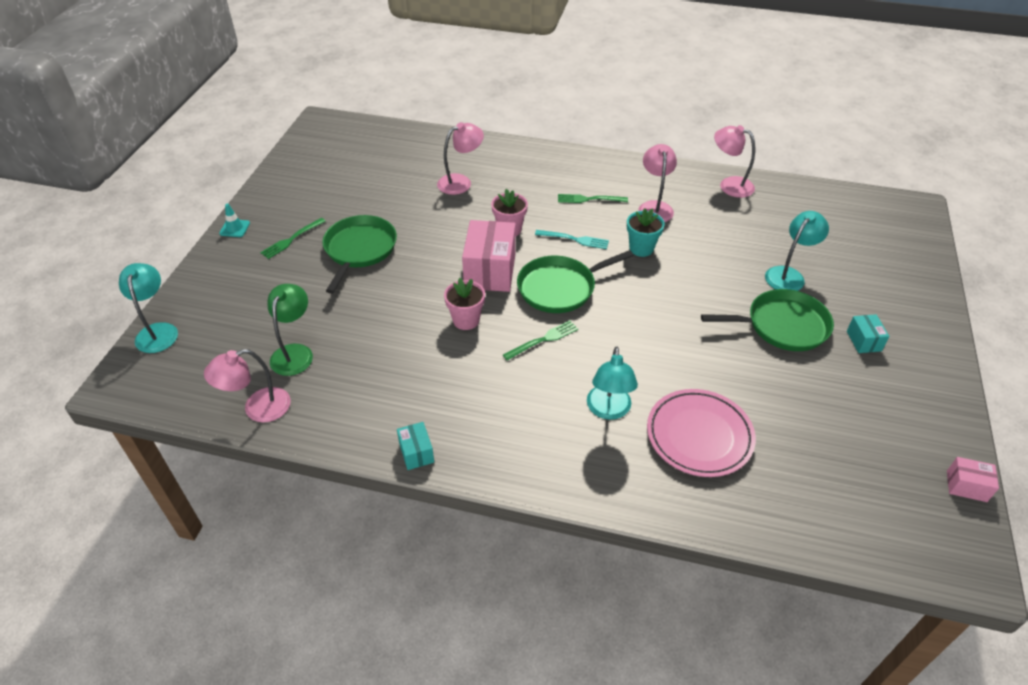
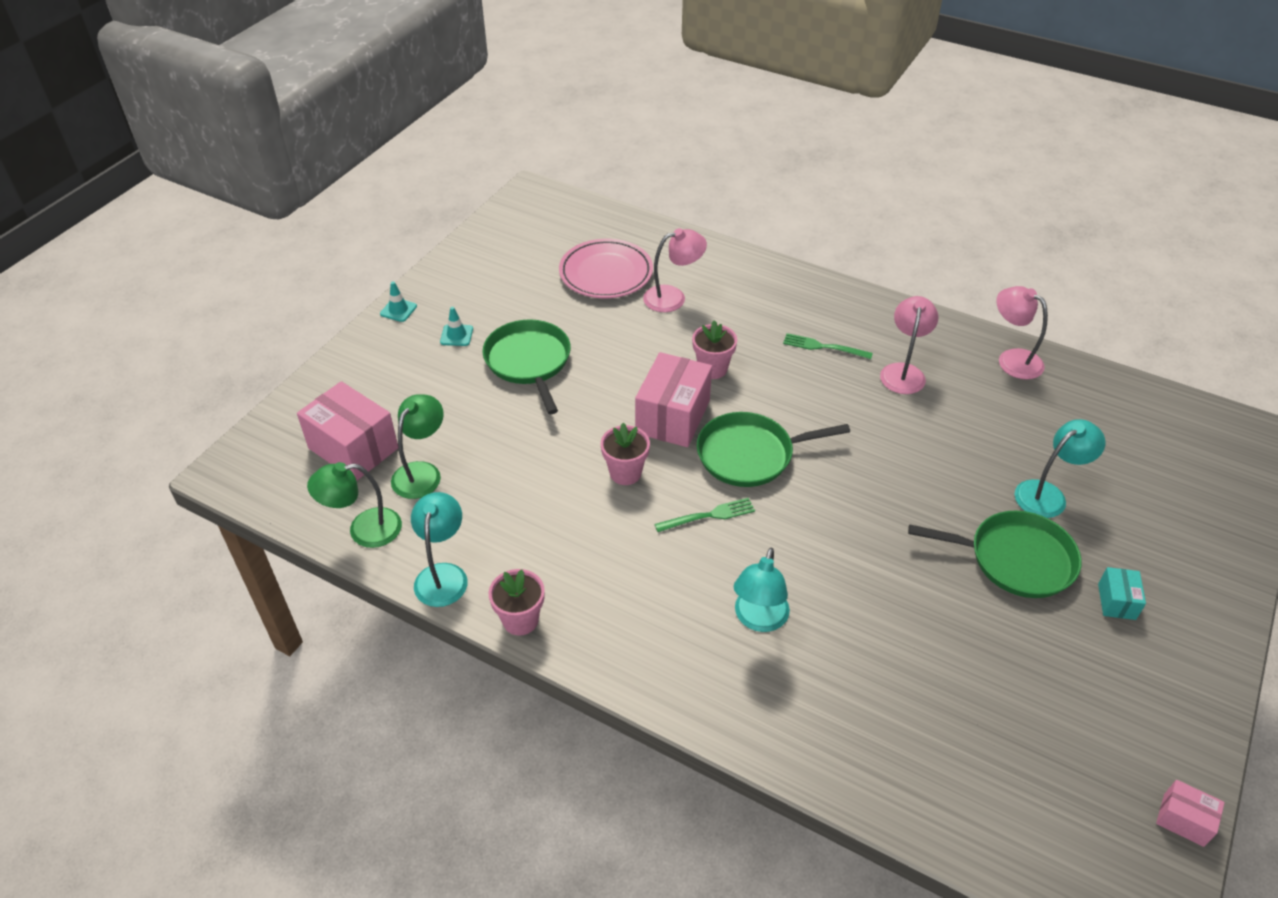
camera: 15 degrees right, 0 degrees up
(157, 331) = (284, 417): turquoise lamp -> turquoise lamp (443, 575)
(228, 344) = (353, 448): none -> pink box
(258, 409) = (364, 530): pink lamp -> green lamp
(291, 240) = (456, 335): green fork -> turquoise traffic cone
(359, 250) = (529, 362): green pan -> green pan turned 45 degrees counterclockwise
(416, 452) = (520, 620): turquoise box -> pink flower pot
(575, 239) = (788, 396): turquoise fork -> none
(641, 248) = (867, 423): turquoise flower pot -> none
(699, 436) = (858, 676): pink plate -> pink plate (606, 273)

